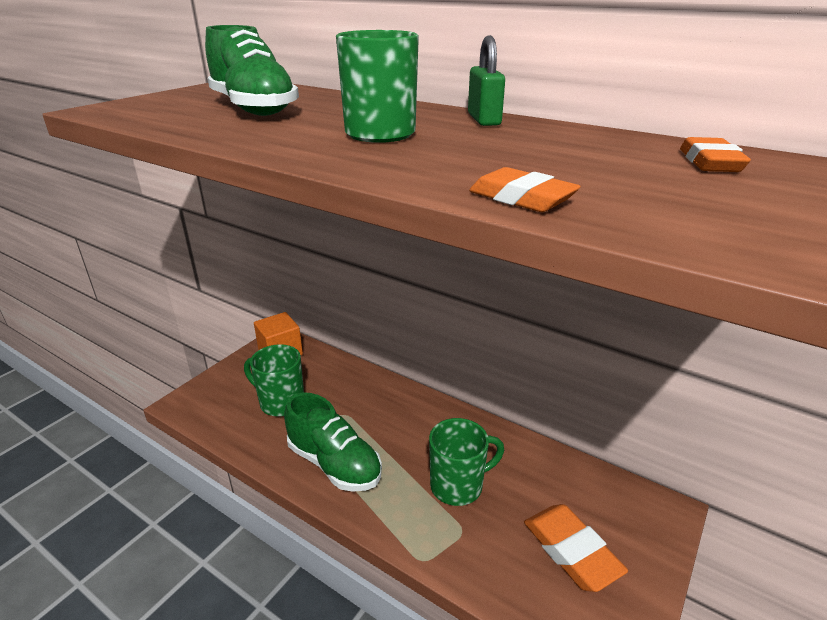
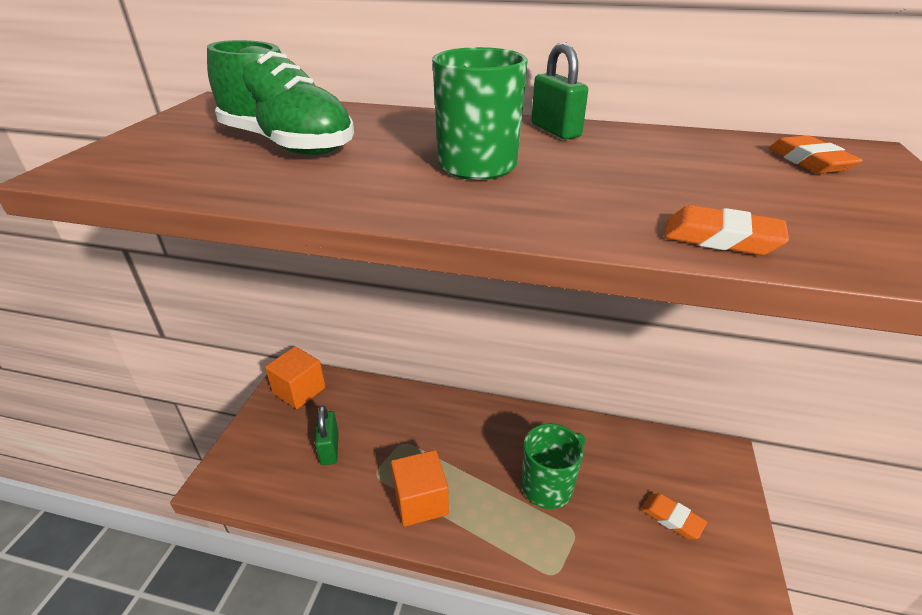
camera: 20 degrees left, 5 degrees up
(281, 402) = (329, 448): green mug -> green padlock
(334, 464) = (421, 501): green shoe -> orange cube
(571, 551) = (672, 518): orange eraser -> orange eraser, size x0.61

